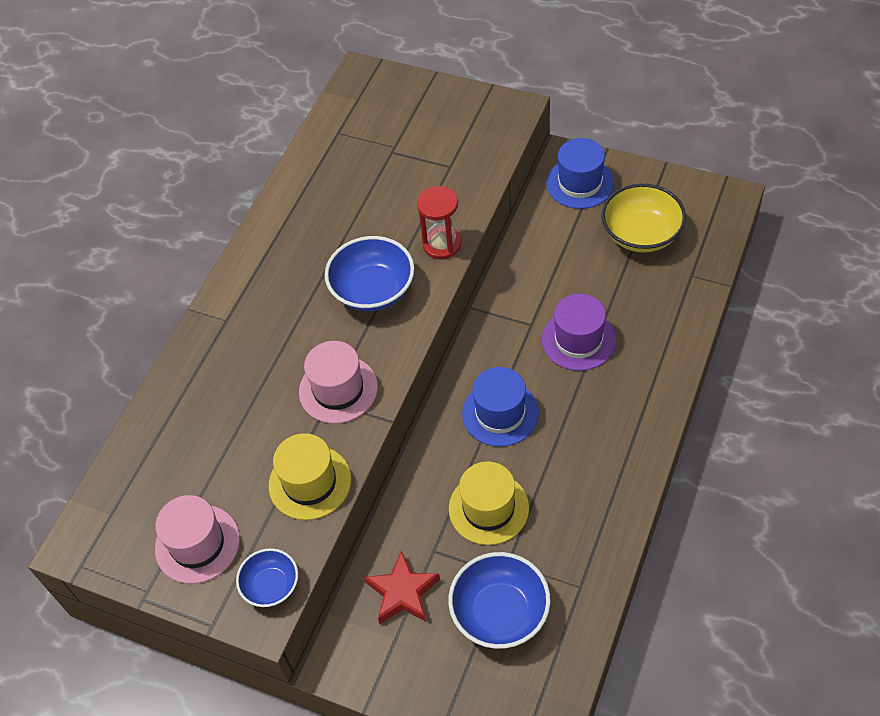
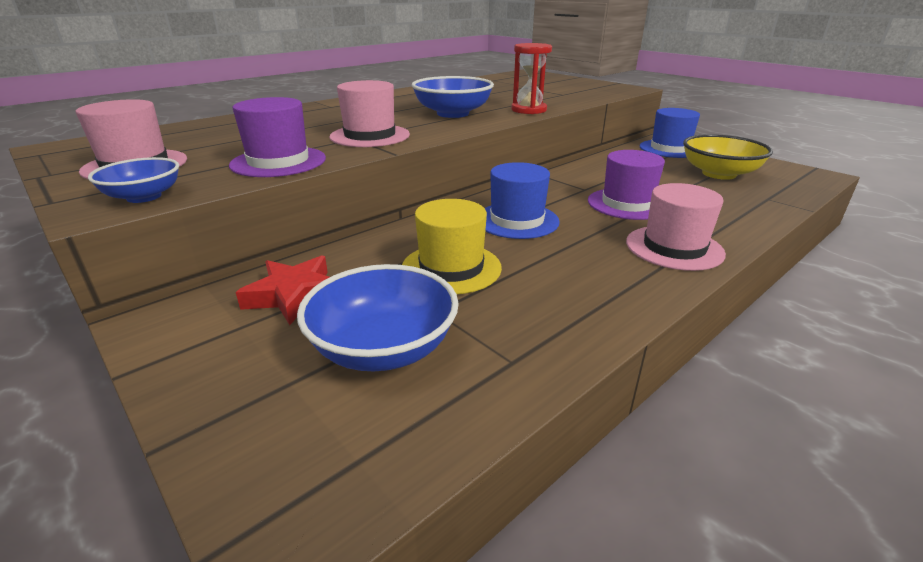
camera: 20 degrees right, 25 degrees down
(310, 482) = (278, 162): yellow hat -> purple hat
(636, 403) = (674, 247): none -> pink hat

